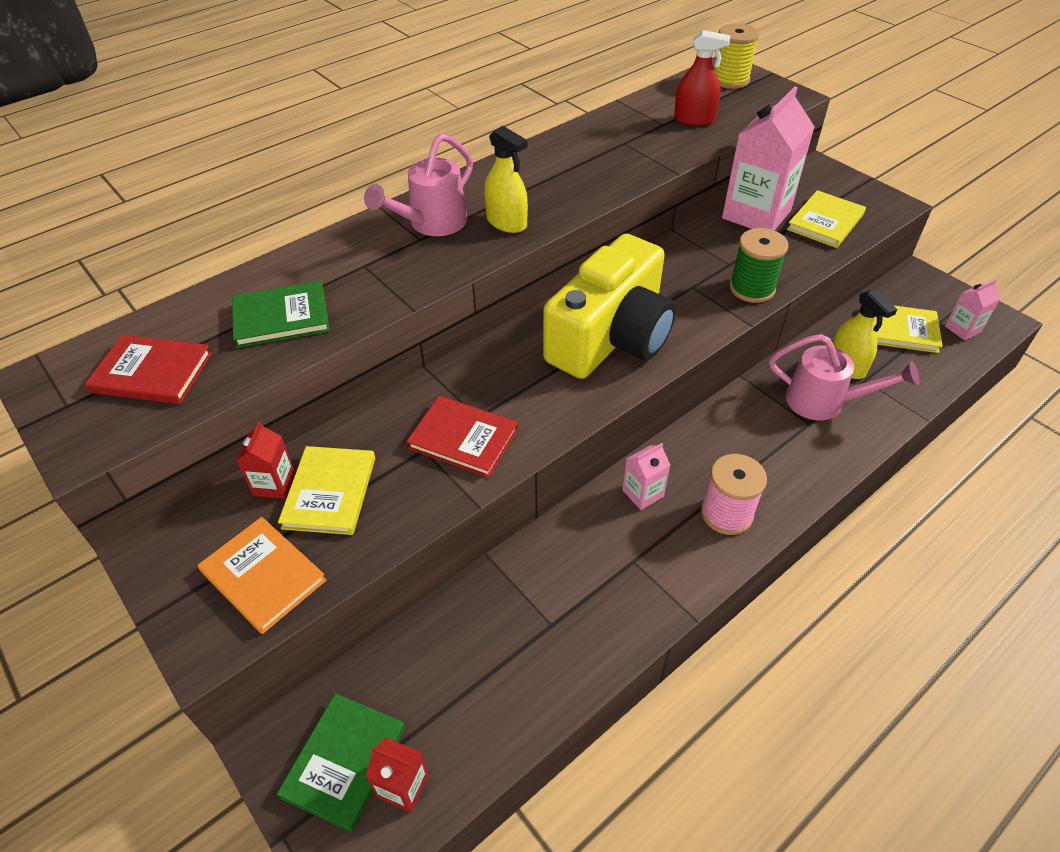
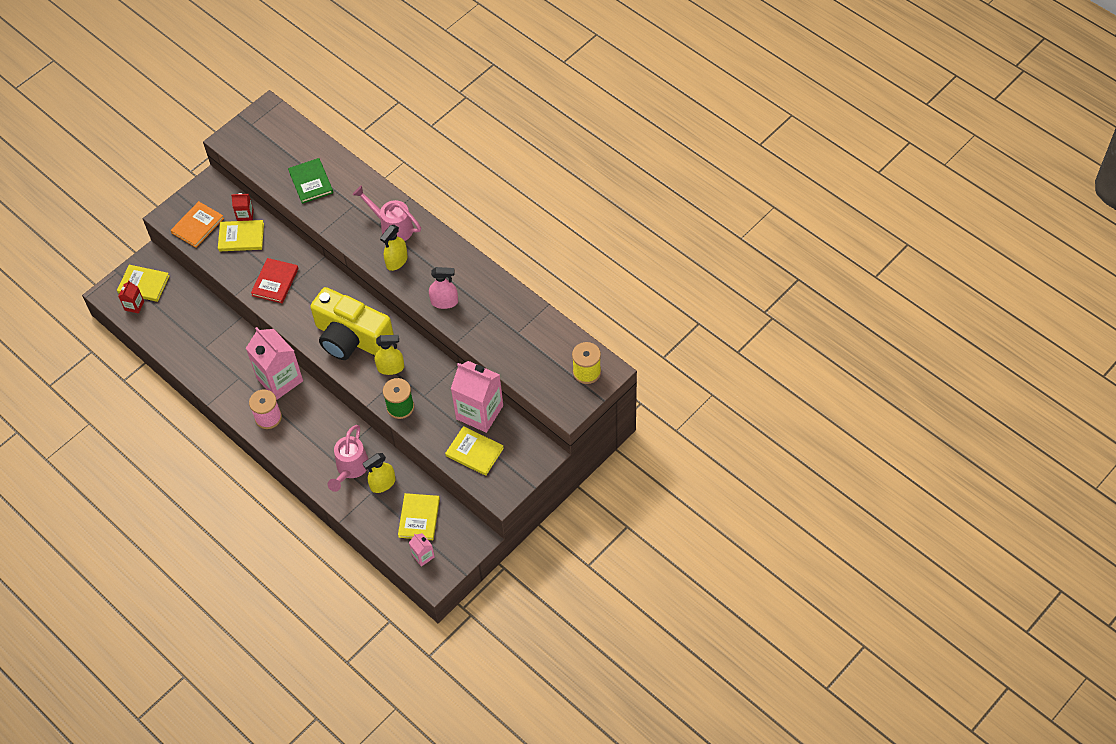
camera: 85 degrees right, 10 degrees up
(152, 373) = (271, 146): red book -> none
(344, 761) = (144, 284): green book -> yellow book
(599, 180) = (444, 302): none -> pink spray bottle
(643, 493) = (280, 380): pink carton -> pink carton, size x2.16
(675, 295) = (390, 368): none -> yellow spray bottle
(694, 120) = (525, 350): red spray bottle -> none

